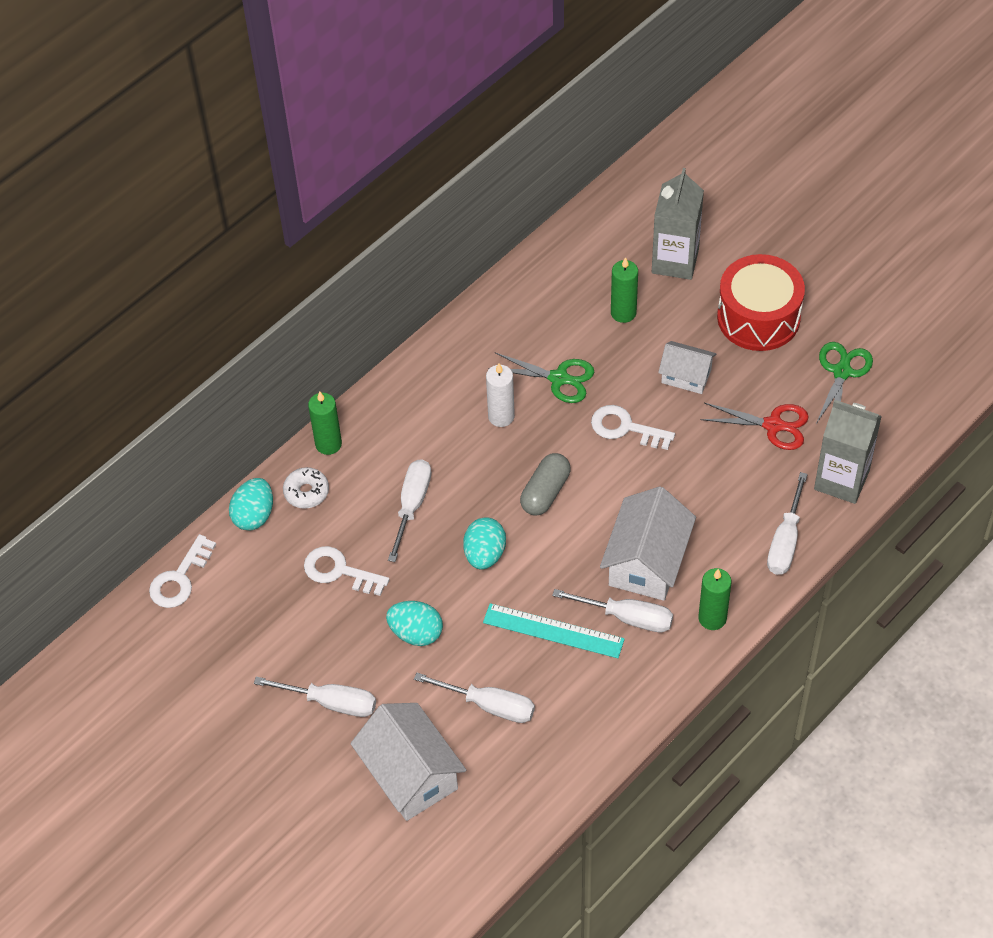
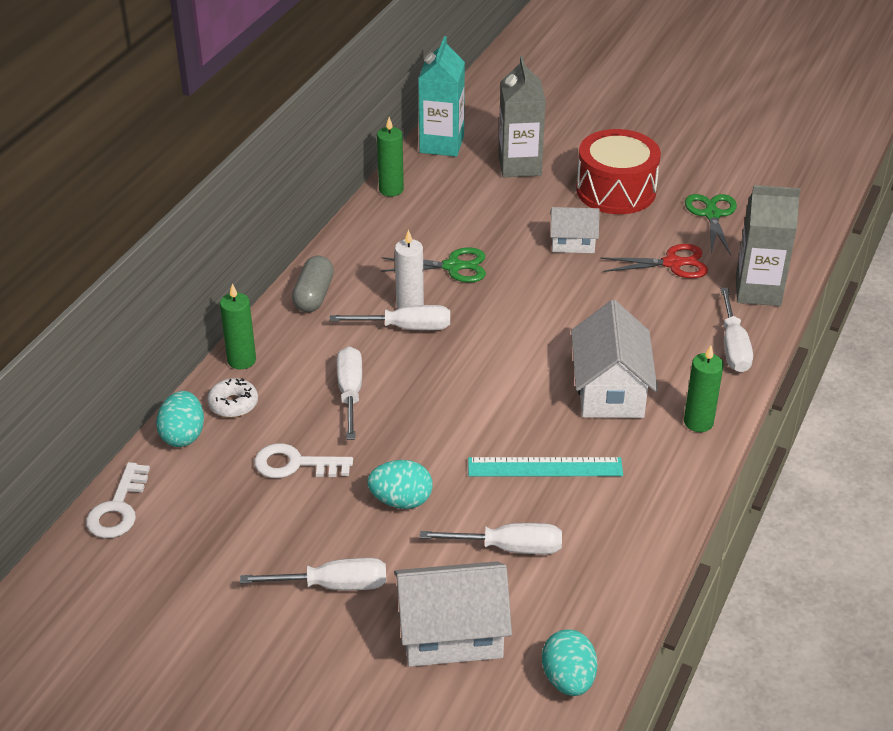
camera: 20 degrees left, 15 degrees down
(410, 774) = (451, 633): white house -> white house turned 45 degrees counterclockwise
(484, 554) = (444, 418): turquoise egg -> turquoise egg (568, 679)
(545, 492) = (482, 355): grey capsule -> grey capsule (314, 295)
(607, 214) = (441, 144): none -> turquoise carton
(623, 313) = (490, 209): green candle -> green candle (391, 189)
(625, 428) = (535, 291): white key -> none
(626, 617) = (613, 440): white screwdriver -> white screwdriver (405, 328)

